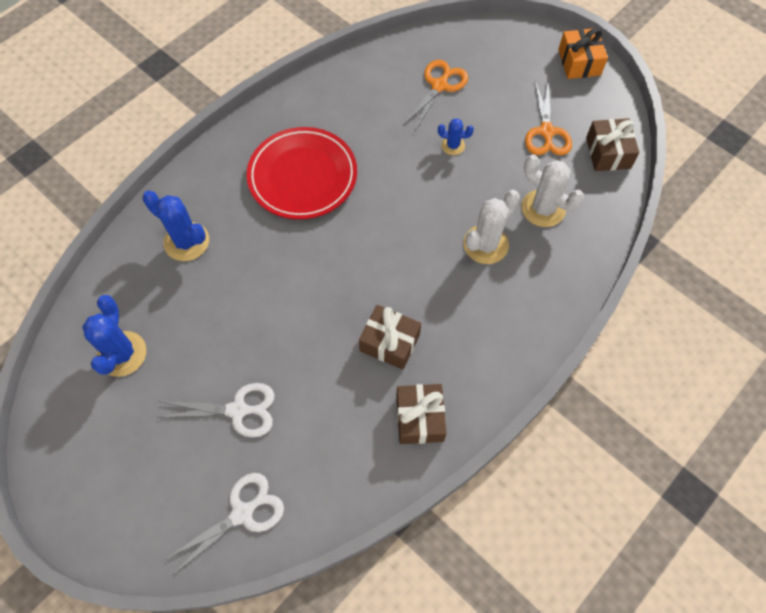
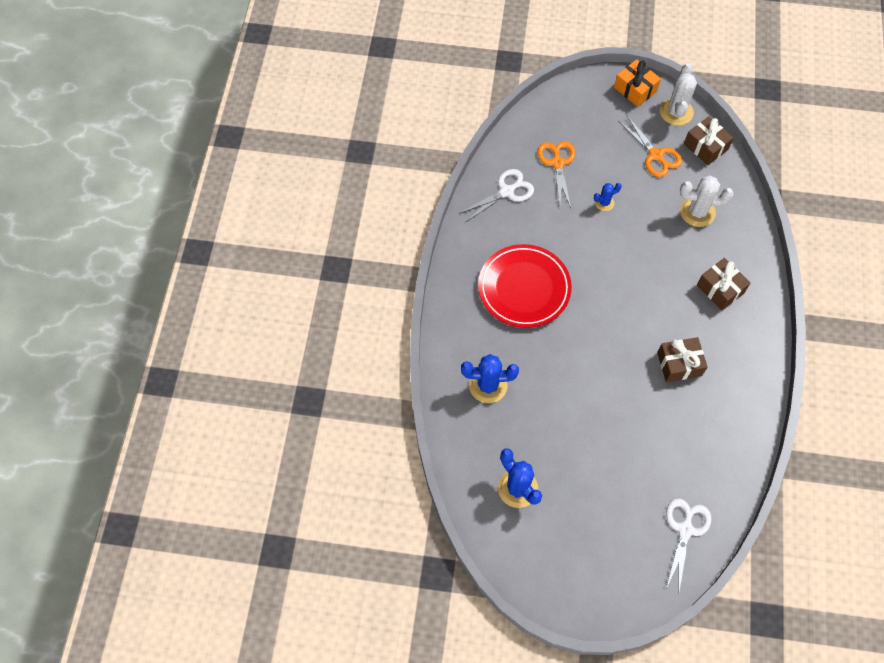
camera: 35 degrees left, 0 degrees up
(238, 410) = (625, 471): white scissors -> white scissors (506, 192)
(419, 418) = (737, 399): brown gift -> brown gift (720, 289)
(485, 244) = (682, 260): white cactus -> white cactus (676, 112)

